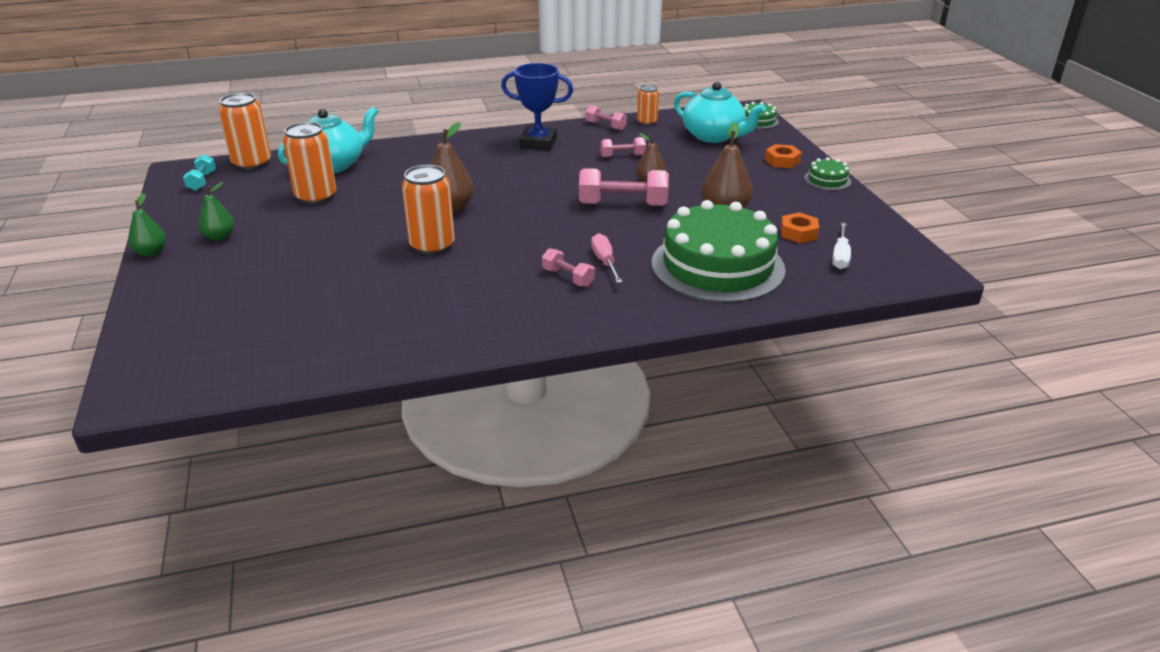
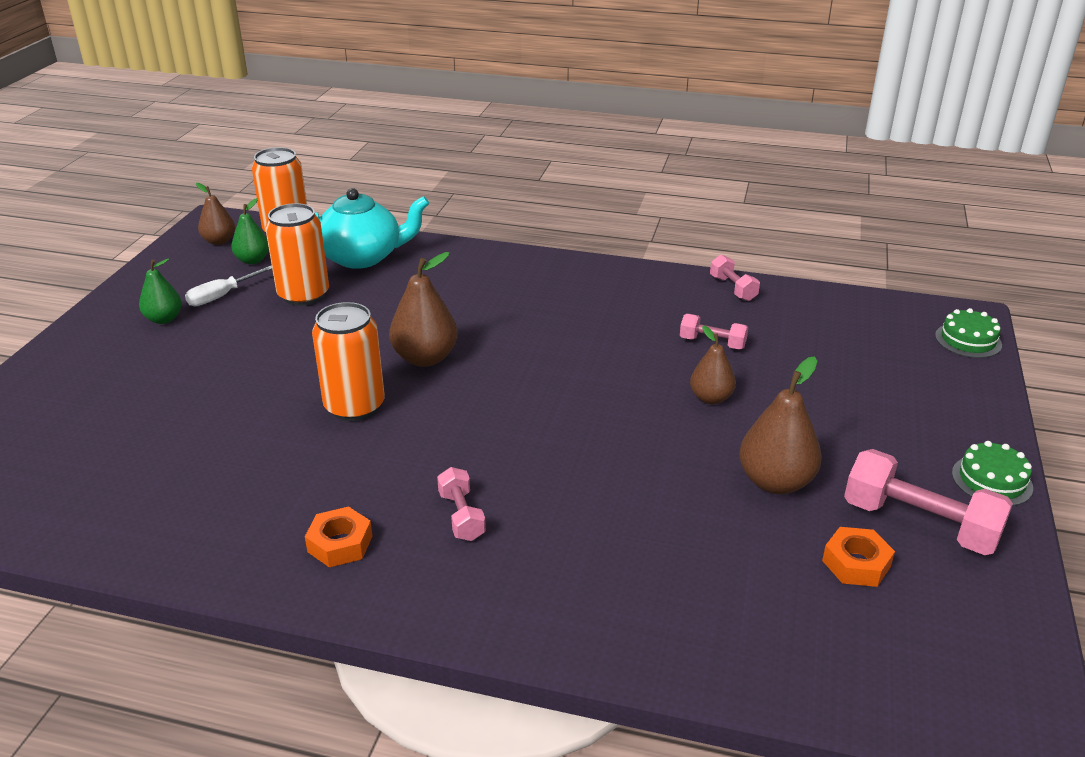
camera: 30 degrees right, 0 degrees up
(151, 252) = (88, 318): green pear -> green pear (253, 260)
(202, 181) = (219, 241): turquoise dumbbell -> brown pear
(538, 143) = (620, 291): blue trophy -> none
(605, 261) = (531, 508): pink screwdriver -> none
(623, 204) = (640, 422): pink dumbbell -> pink dumbbell (919, 524)
(647, 122) = (796, 297): orange can -> none
(714, 136) = (874, 348): turquoise teapot -> none
(717, 266) = (677, 576): green cake -> none
(782, 161) = (945, 422): orange nut -> orange nut (340, 544)
(840, 256) = (888, 634): white screwdriver -> white screwdriver (222, 296)

